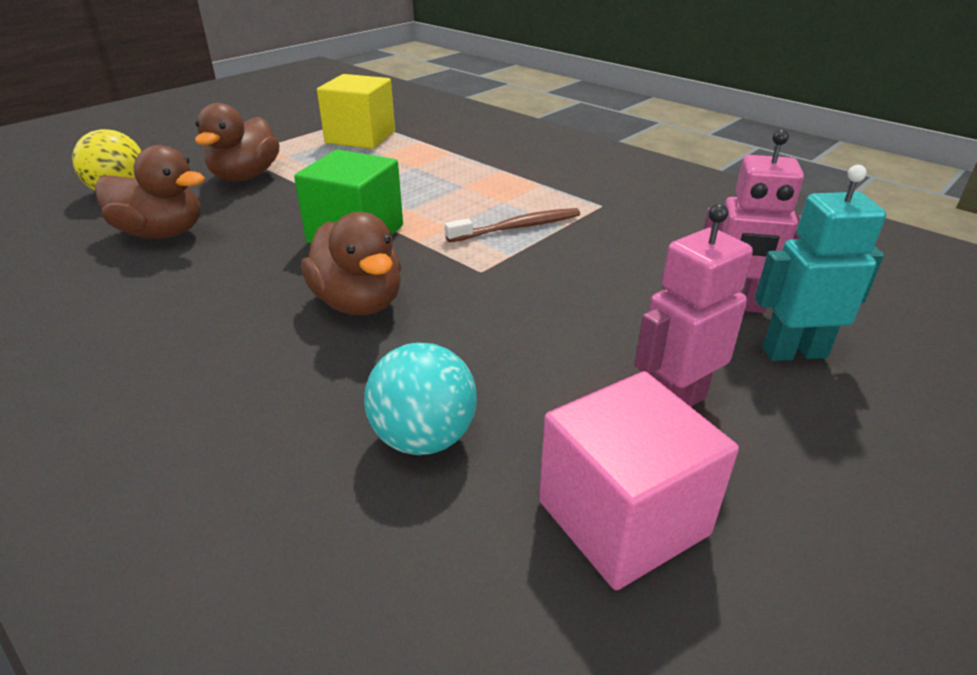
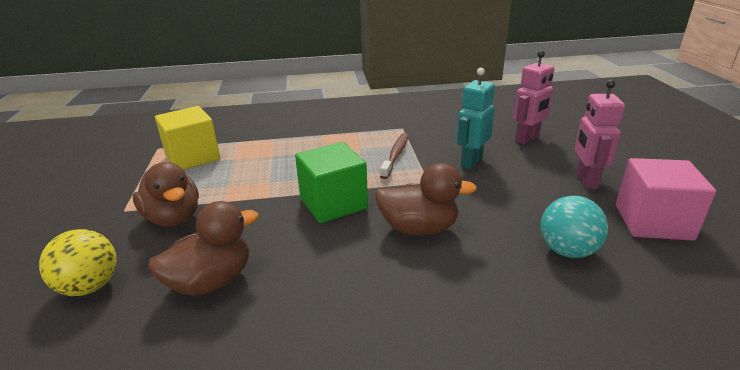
camera: 50 degrees left, 5 degrees down
(794, 352) = (571, 144): turquoise robot -> turquoise robot (471, 162)

